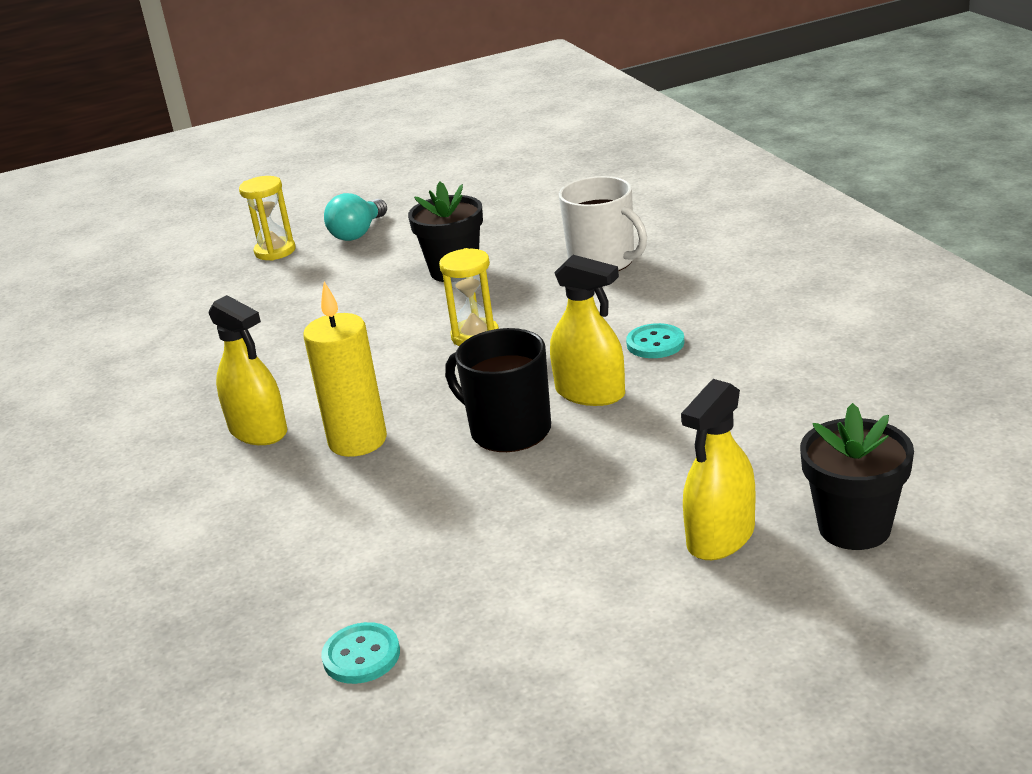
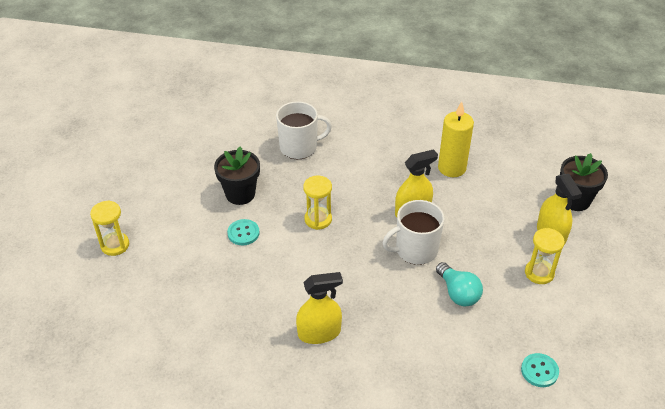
camera: 60 degrees left, 15 degrees up
(358, 233) = (142, 205): turquoise light bulb -> turquoise light bulb (458, 293)
(358, 441) = (370, 301): yellow candle -> yellow candle (452, 168)
(509, 430) = (415, 250): black mug -> white mug
(601, 563) = (539, 273): none -> yellow hourglass
(655, 343) = (393, 173): turquoise button -> turquoise button (243, 233)

